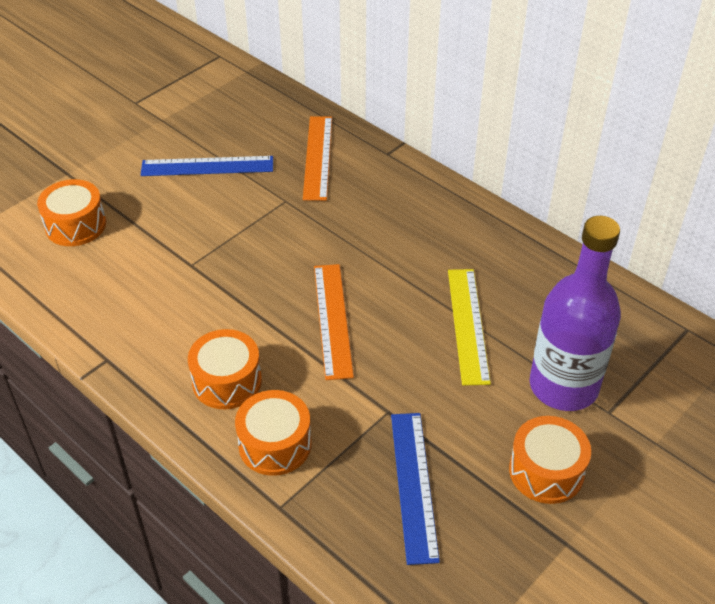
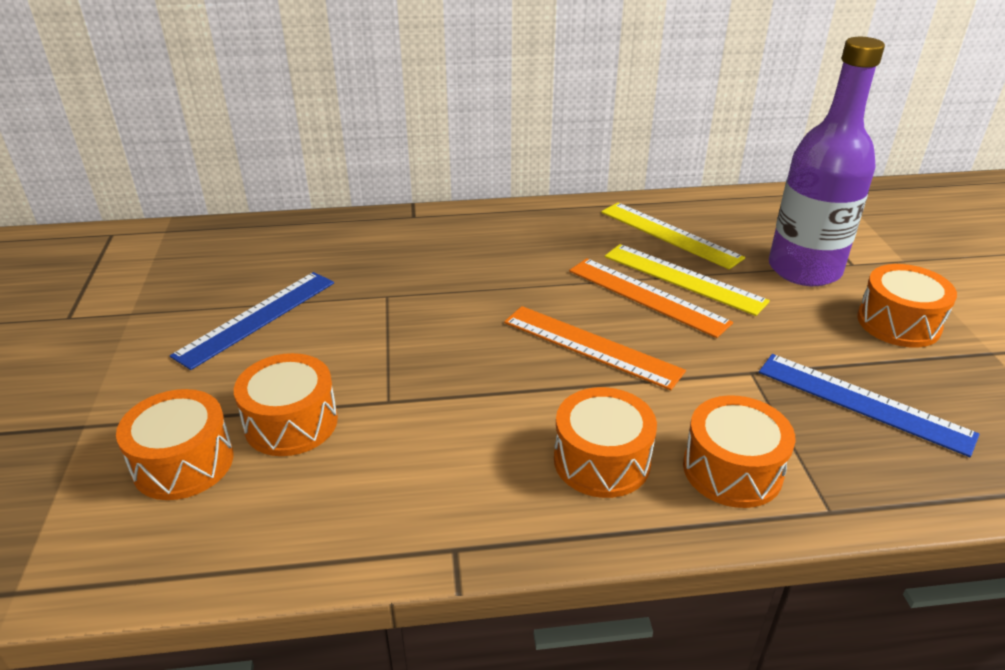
camera: 50 degrees left, 10 degrees down
(138, 241) = (291, 423): none -> orange drum
(318, 157) = (357, 250): orange ruler -> orange ruler (647, 296)
(522, 288) = (669, 234): none -> yellow ruler

